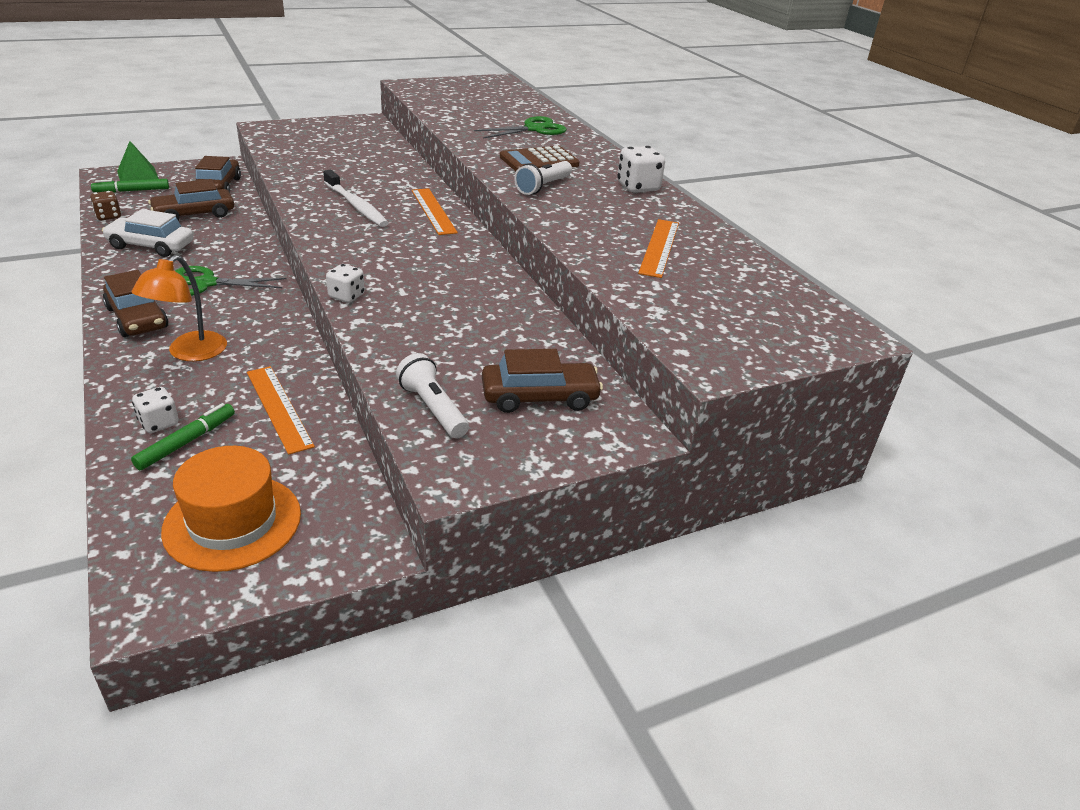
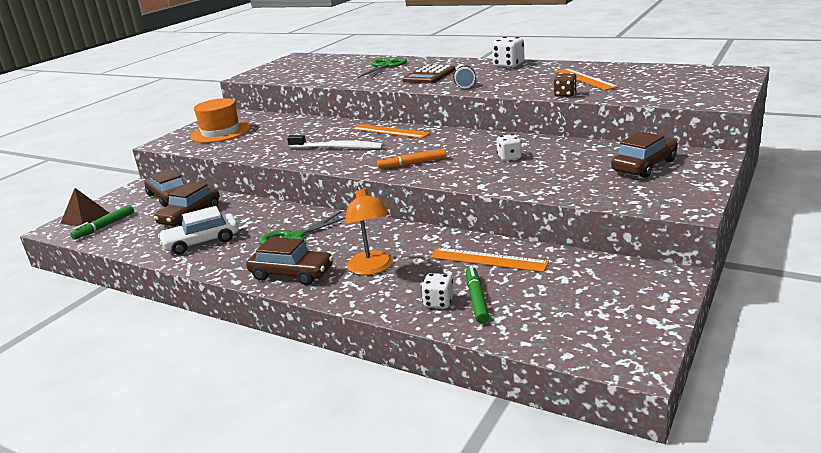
camera: 30 degrees left, 10 degrees down
(108, 216) = (124, 245): brown dice -> brown dice (565, 95)
(137, 175) = (85, 218): green pyramid -> brown pyramid
(232, 522) = (587, 309): orange hat -> orange hat (220, 132)
(346, 296) = (446, 180): white dice -> white dice (509, 157)
(366, 259) = (412, 163): none -> orange marker
(433, 408) = (612, 193): white flashlight -> none

